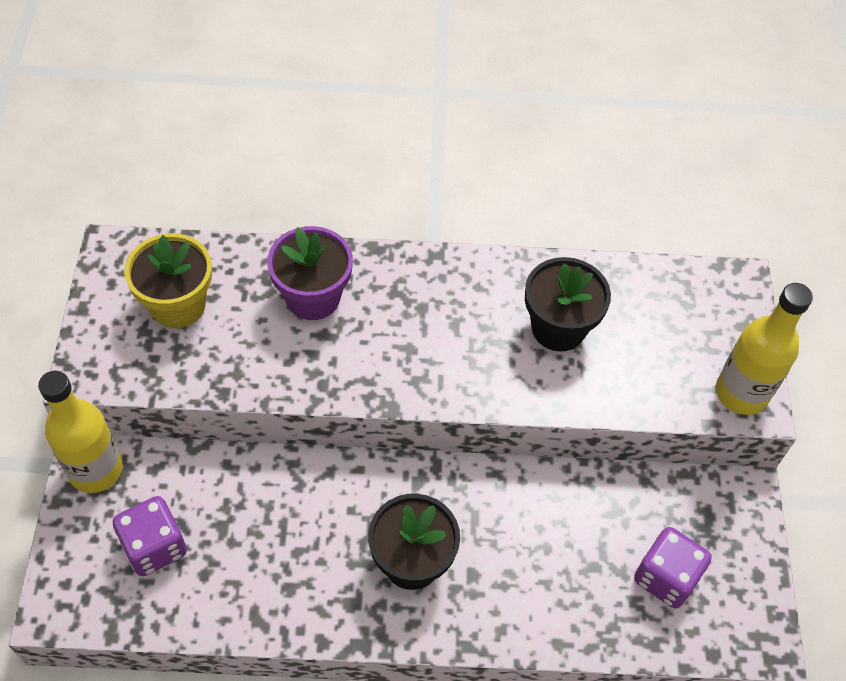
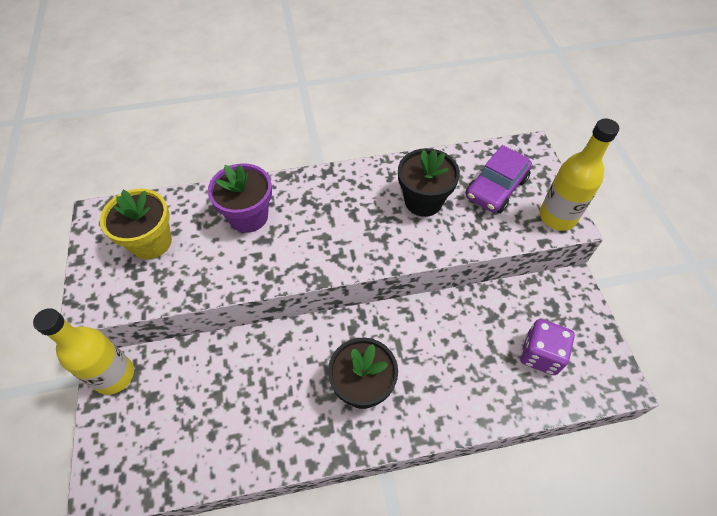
camera: 10 degrees left, 0 degrees up
(154, 547) = (169, 423): purple dice -> none
(667, 331) = (496, 188): none -> purple car

